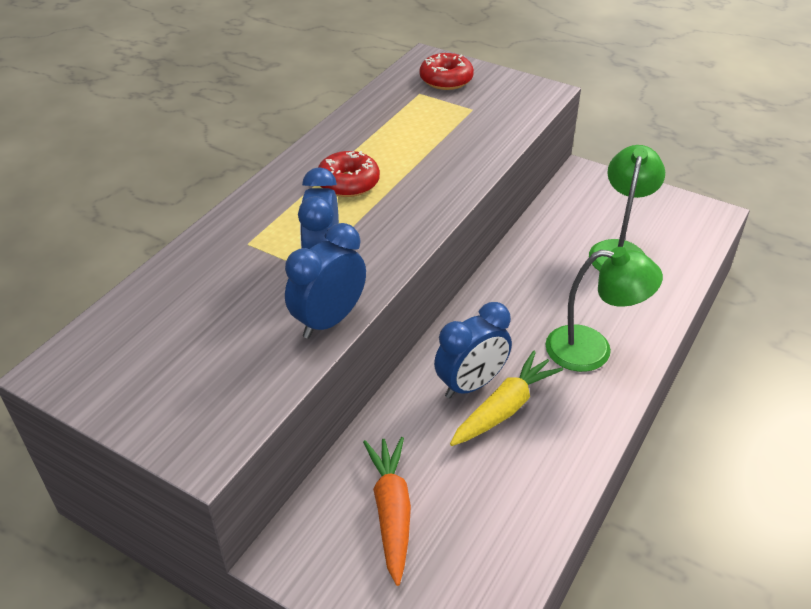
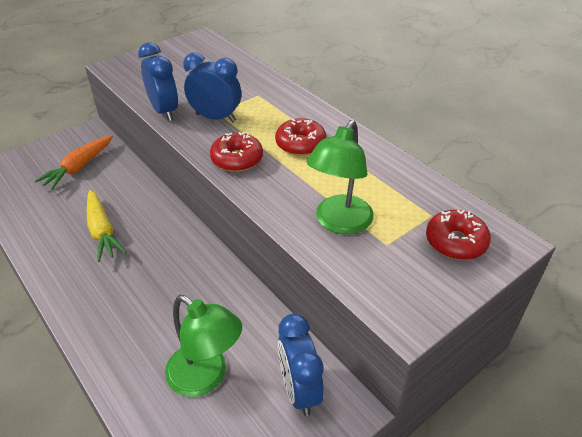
camera: 110 degrees right, 0 degrees up
(391, 512) = (79, 167): orange carrot -> orange carrot turned 105 degrees clockwise
(404, 221) = (237, 159): none -> red donut
(471, 384) = (133, 222): blue clock -> blue clock (299, 390)
(592, 350) = (110, 299): green lamp -> green lamp (339, 223)

